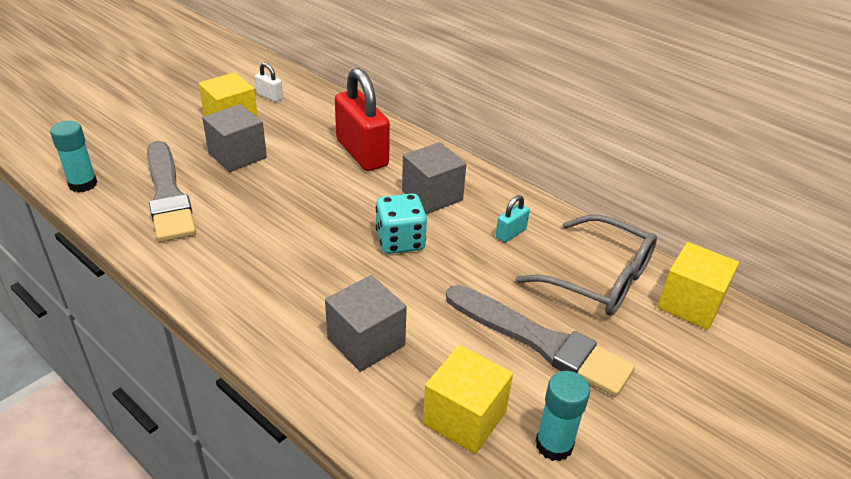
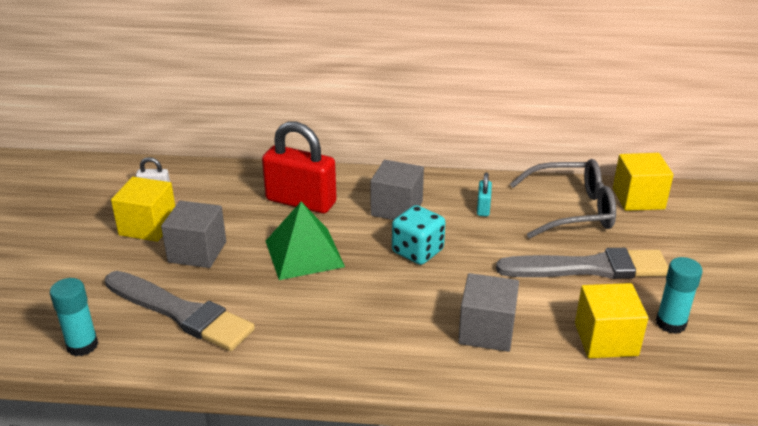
camera: 35 degrees left, 5 degrees down
(309, 196) = (304, 253): none -> green pyramid

